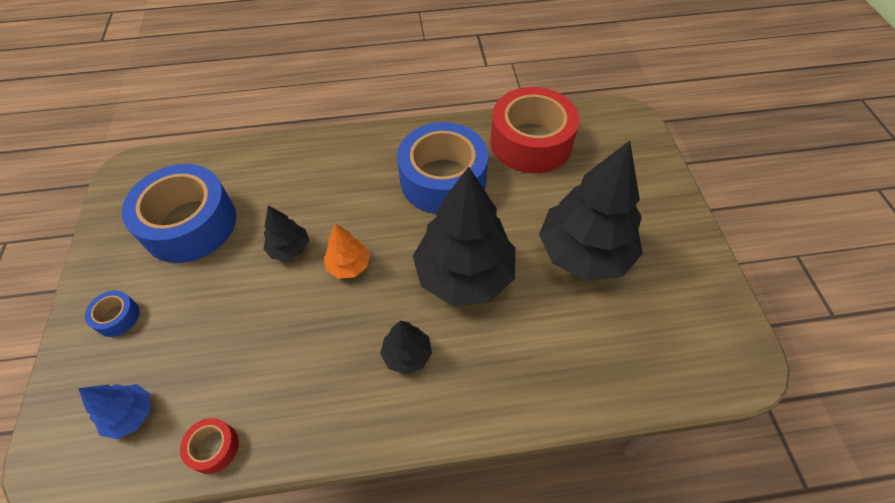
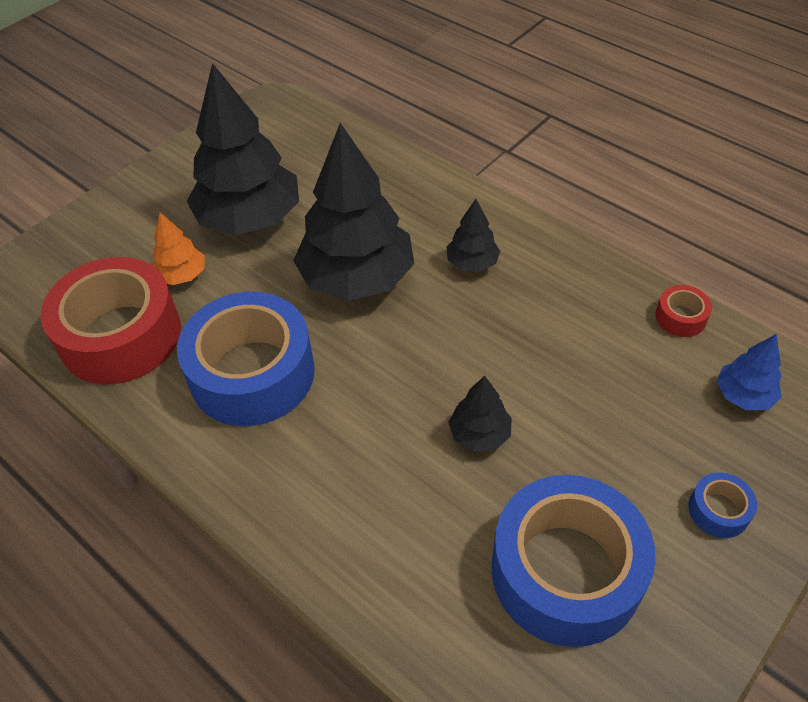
camera: 130 degrees left, 5 degrees down
(349, 265) = (441, 367): orange tree -> orange tree (182, 275)

